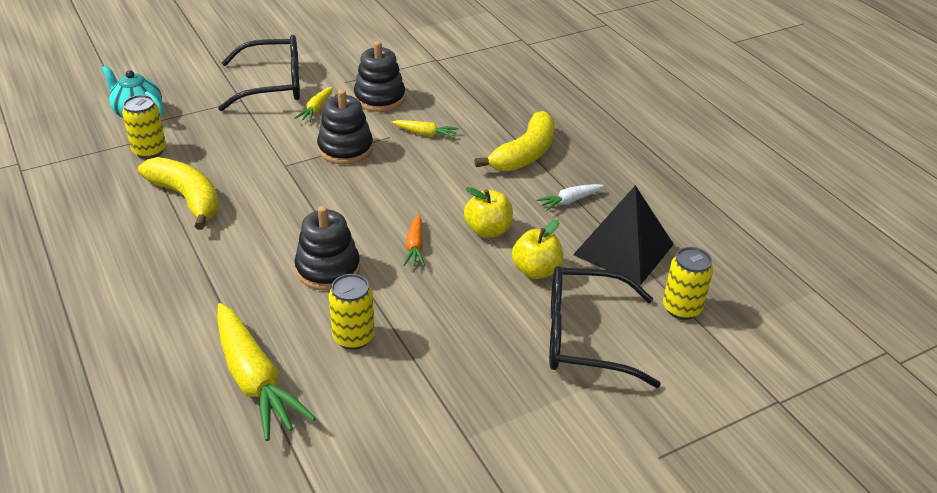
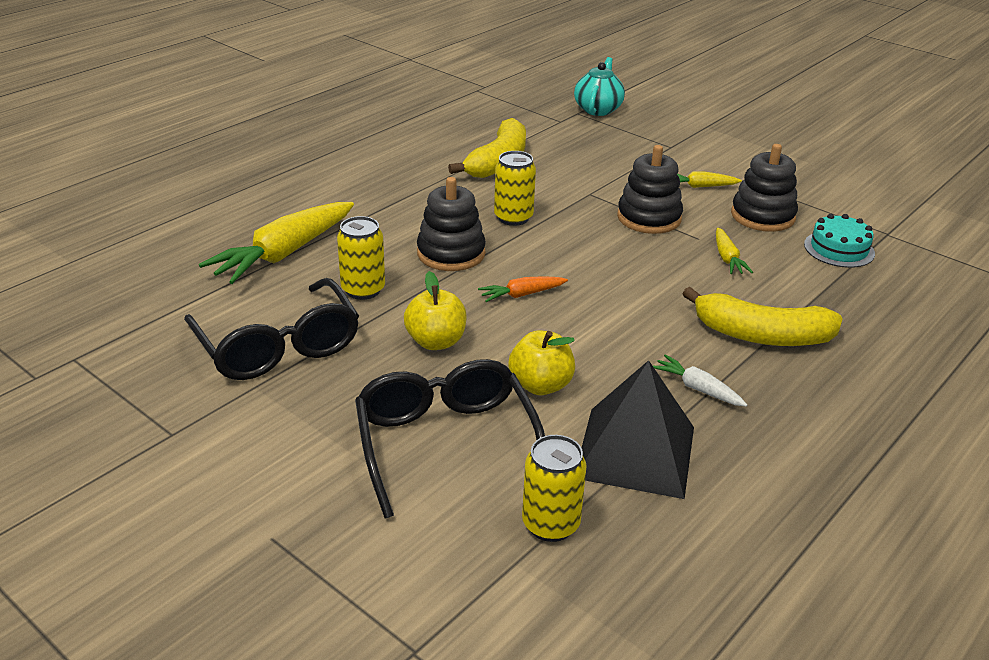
camera: 70 degrees right, 5 degrees down
(149, 151) = (549, 129): yellow can -> yellow can (513, 218)
(272, 85) = (715, 154): black glasses -> black glasses (278, 346)
(442, 85) = (839, 249): none -> turquoise cake
(488, 230) = (587, 336): yellow apple -> yellow apple (436, 341)

